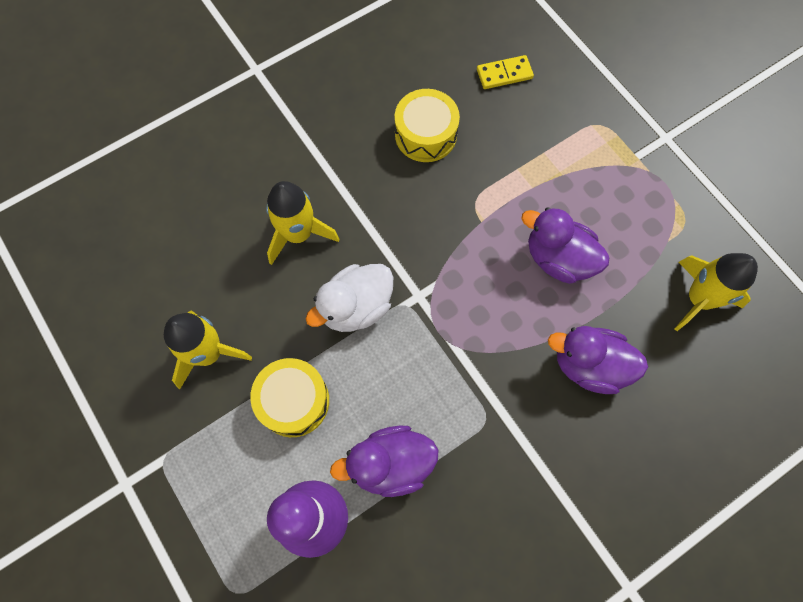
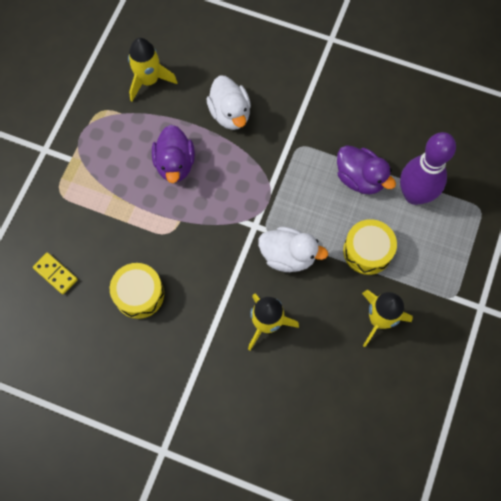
camera: 125 degrees left, 0 degrees up
(589, 365) = (230, 113): purple duck -> white duck

